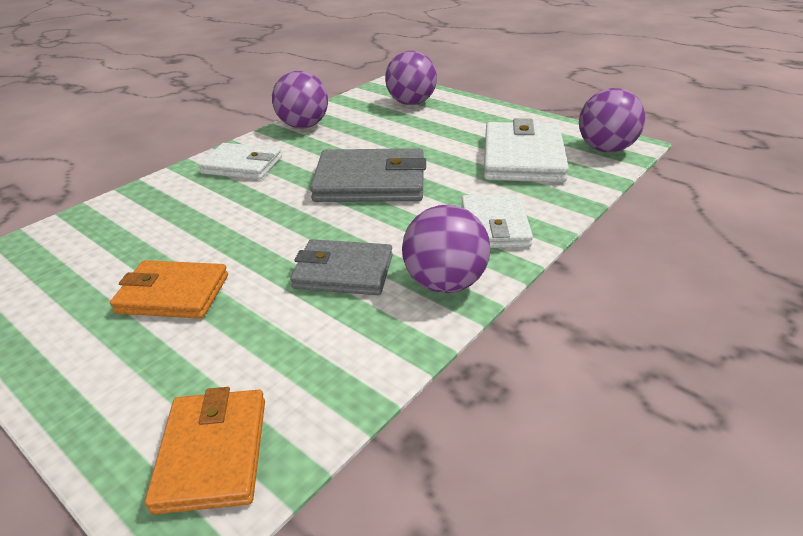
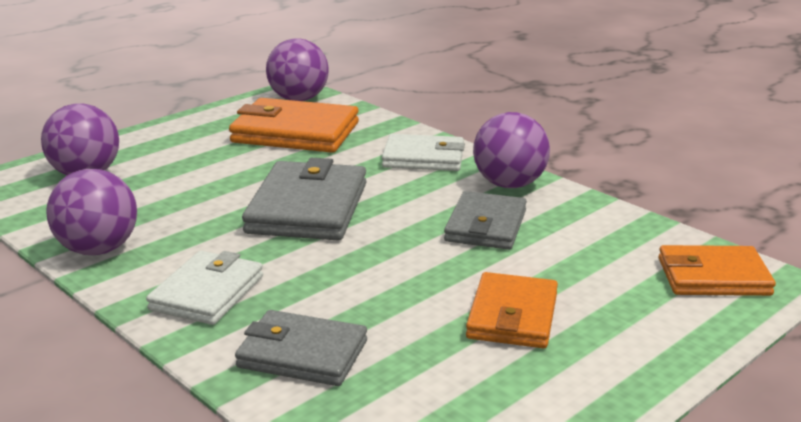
camera: 85 degrees left, 10 degrees down
(155, 207) = (302, 354): none -> grey wallet
(523, 158) = (295, 132): white wallet -> orange wallet

